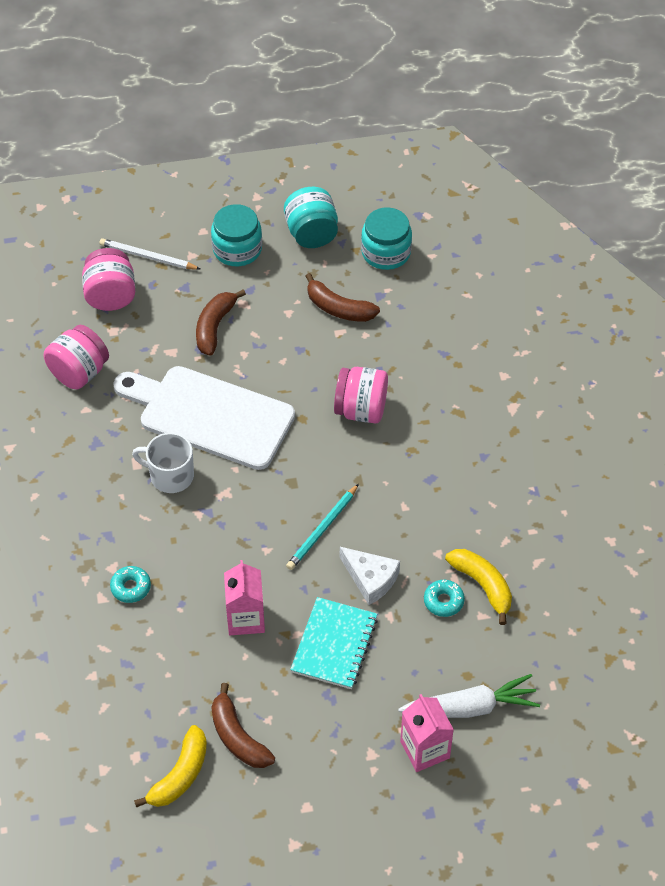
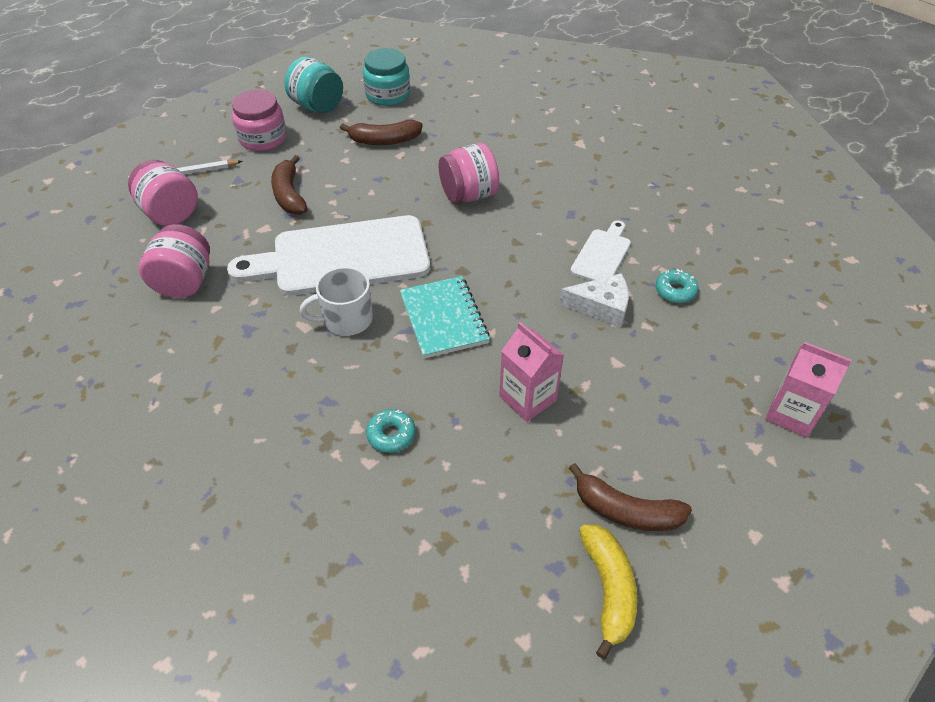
camera: 35 degrees left, 5 degrees down
(237, 249) = (263, 138): turquoise jar -> pink jar
(322, 529) = (523, 291): turquoise pencil -> none
(334, 645) = (626, 374): turquoise notebook -> turquoise notebook (443, 319)
(417, 533) = (602, 254): none -> white cutting board
(470, 707) = (785, 357): white carrot -> none
(483, 586) = (691, 264): yellow banana -> none

